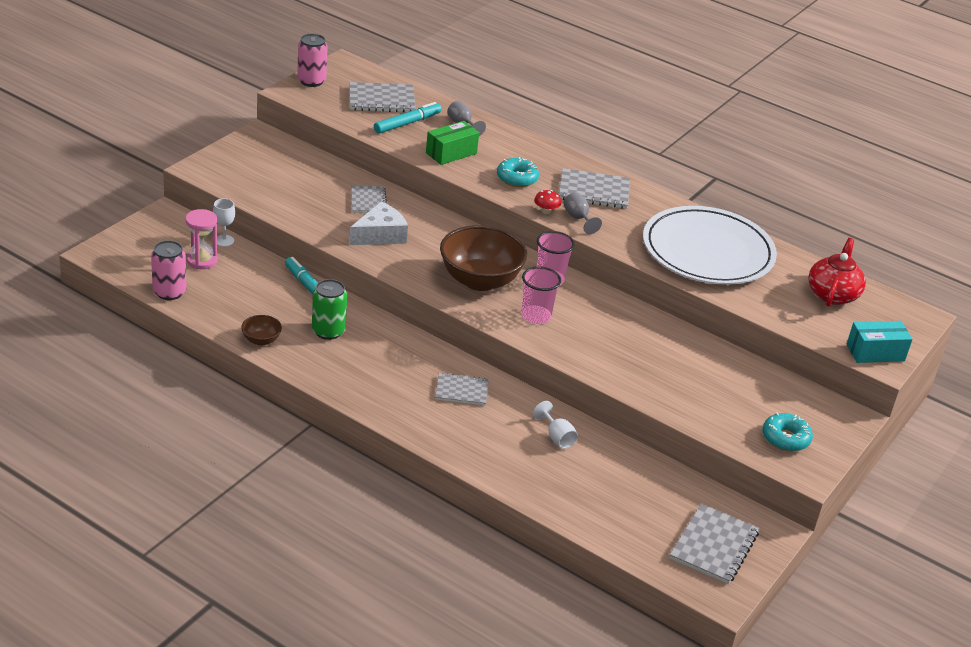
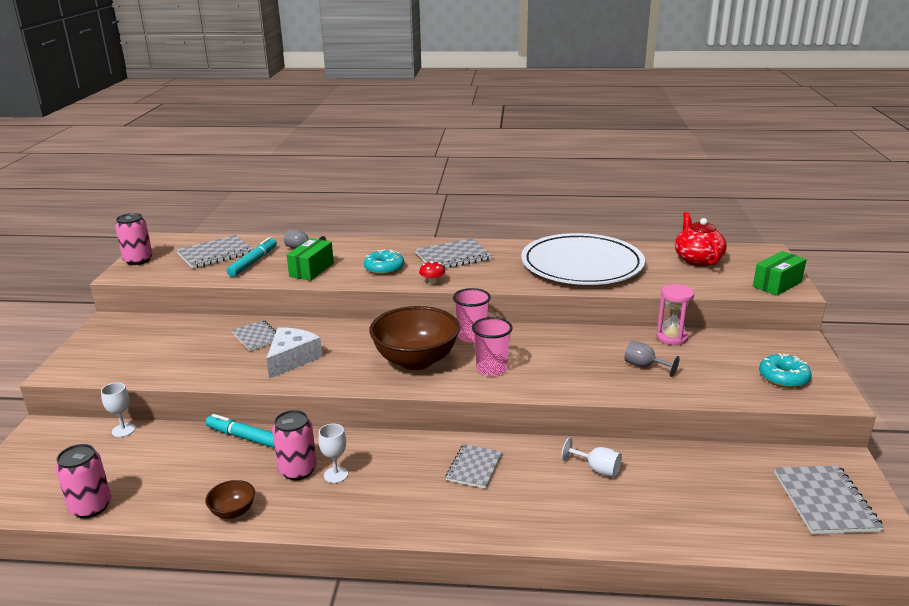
camera: 25 degrees left, 10 degrees down
(202, 260) = (110, 459): pink hourglass -> pink hourglass (671, 337)
(328, 331) = (298, 470): green can -> pink can
(353, 347) = (336, 475): none -> white goblet
(461, 391) = (474, 467): grey notebook -> grey notebook turned 45 degrees counterclockwise
(578, 218) = (463, 278): grey goblet -> grey goblet (644, 366)
(875, 352) = (777, 284): turquoise box -> green box

